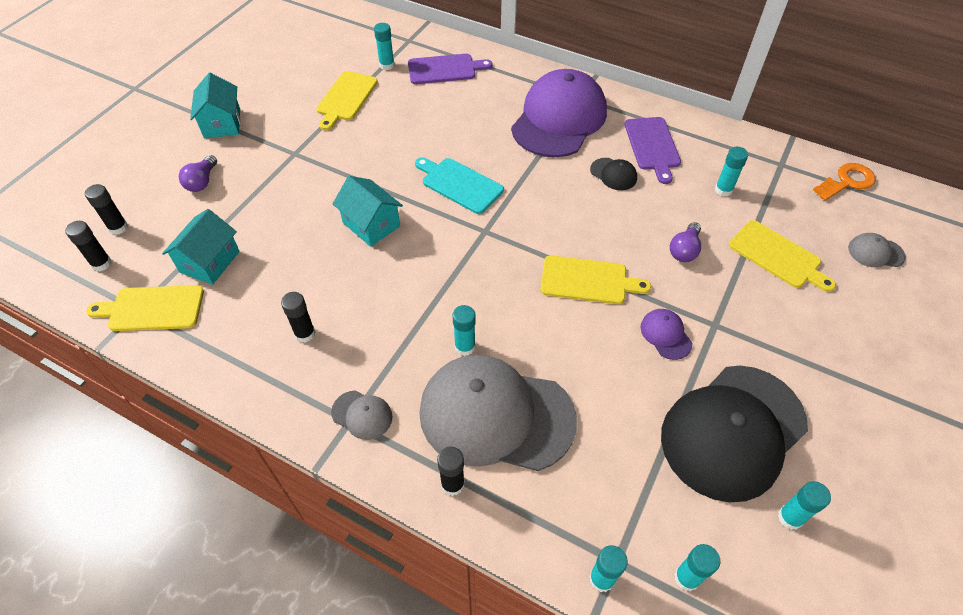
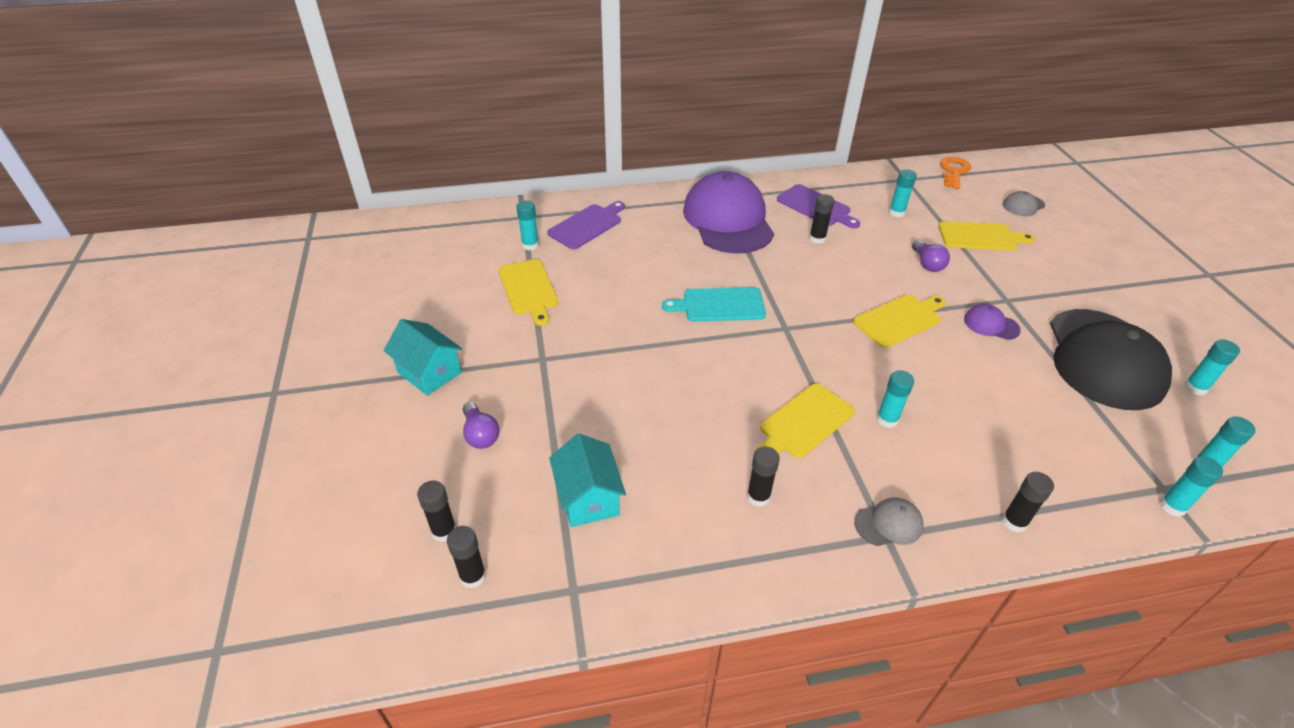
camera: 40 degrees left, 10 degrees down
(152, 308) = (588, 577): yellow cutting board -> yellow cutting board (804, 422)
(371, 224) = (692, 376): turquoise house -> none
(496, 415) = (972, 452): grey cap -> none
(613, 174) = (817, 239): black cap -> black glue stick

